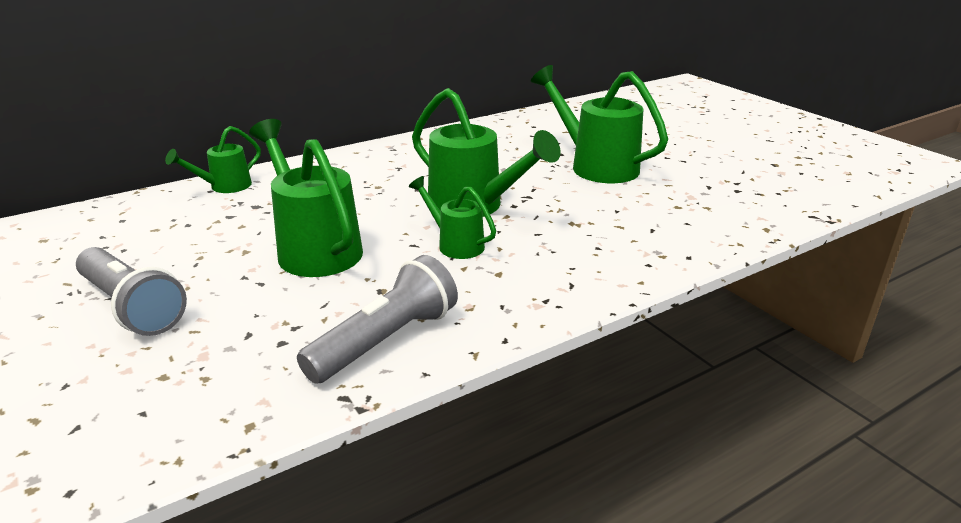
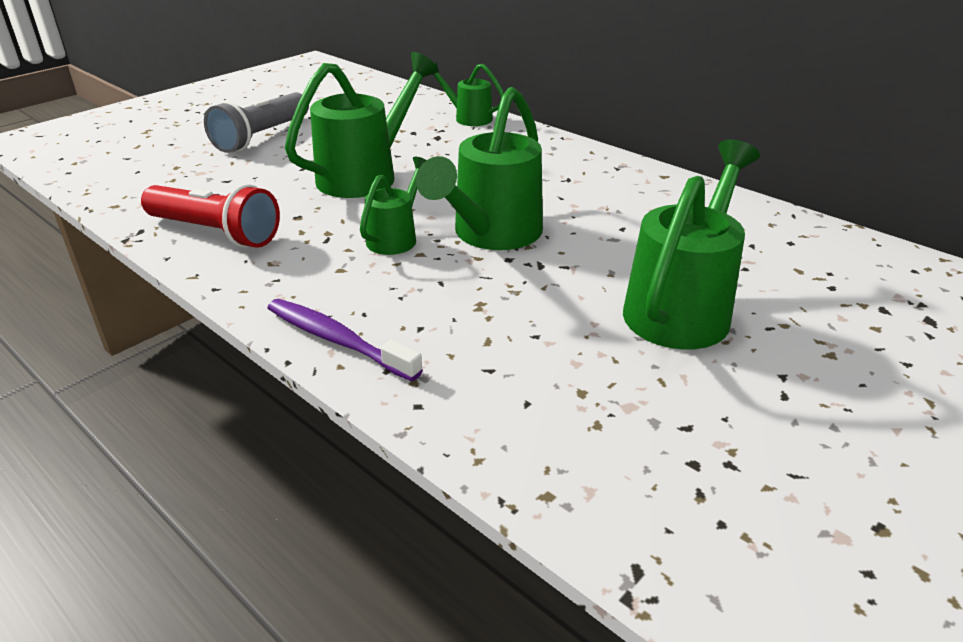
camera: 75 degrees right, 5 degrees up
(385, 341) = (215, 233): grey flashlight -> red flashlight
(607, 281) = (337, 340): none -> purple toothbrush

